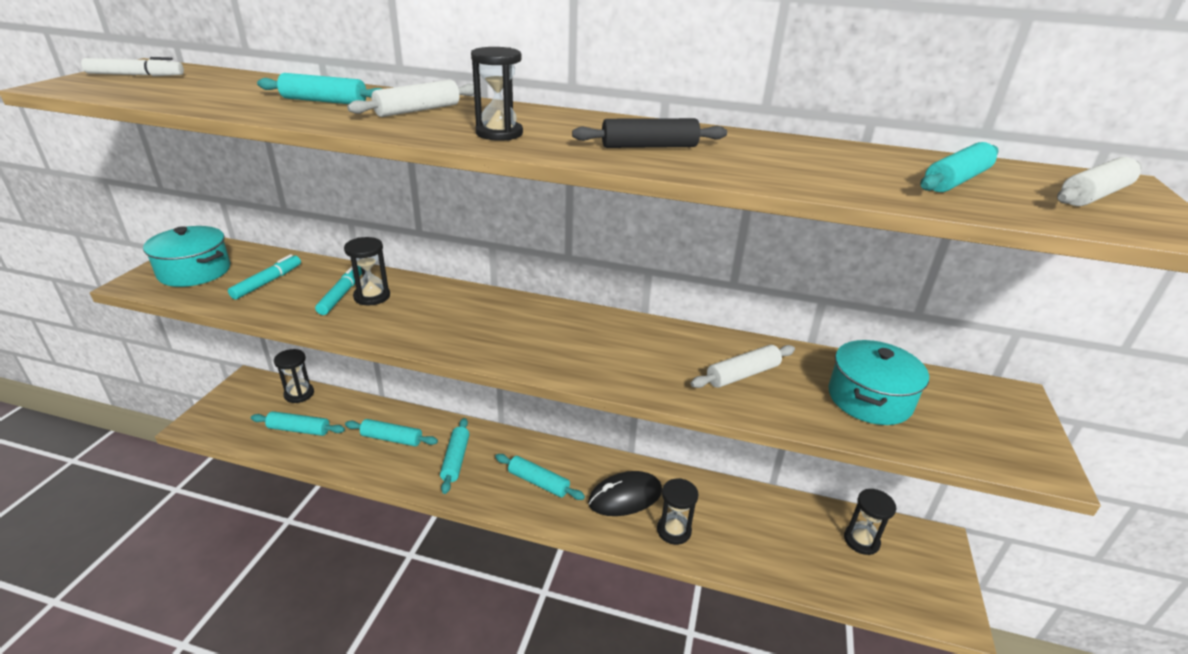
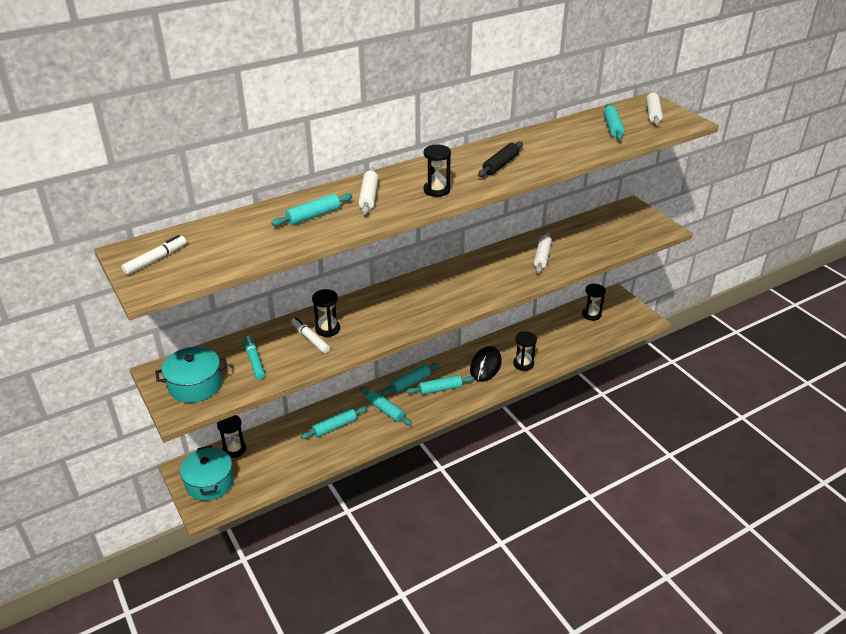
camera: 45 degrees left, 5 degrees up
(299, 429) = (274, 462): turquoise rolling pin -> turquoise rolling pin (410, 383)
(341, 295) = (310, 339): turquoise marker -> white marker
(869, 399) = (594, 238): turquoise pot -> turquoise pot (210, 483)

